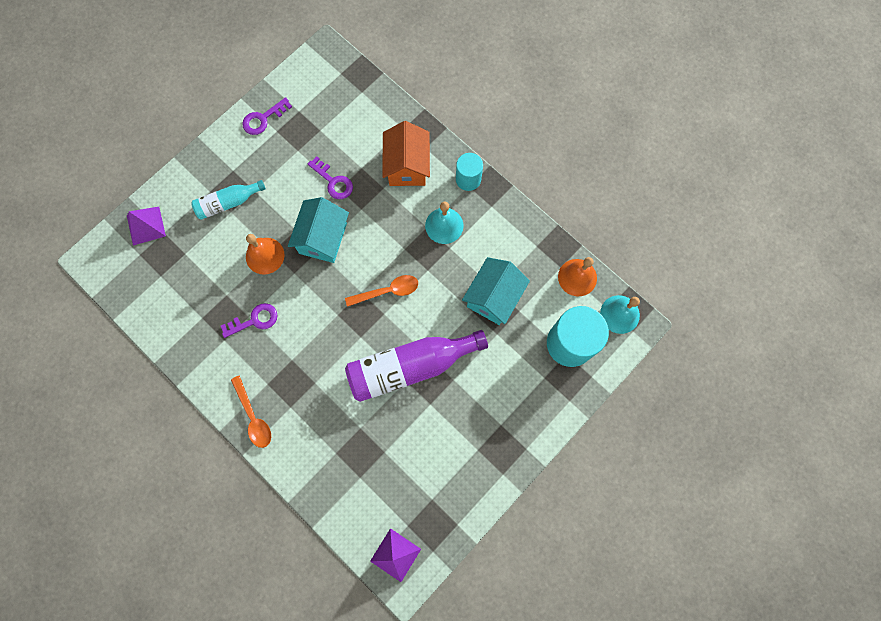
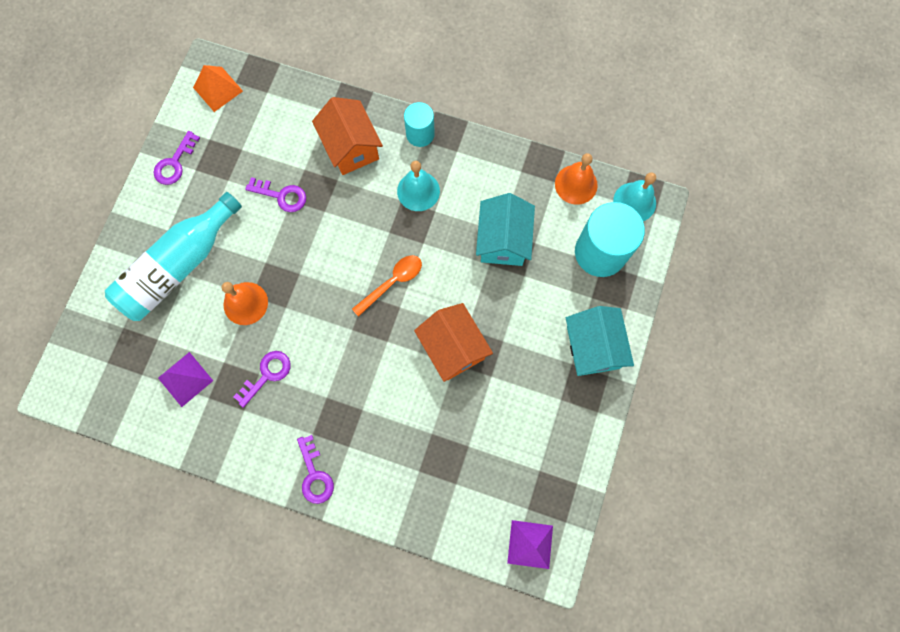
camera: 25 degrees left, 0 degrees up
(146, 225) = (100, 329): purple pyramid -> purple pyramid (185, 379)
(228, 203) = (179, 266): turquoise bottle -> turquoise bottle, size x1.83
(253, 417) = (314, 474): orange spoon -> purple key
(323, 238) = (299, 258): turquoise house -> turquoise house (592, 347)
(324, 73) = (218, 89): none -> orange pyramid
(410, 366) = (453, 348): purple bottle -> orange house

